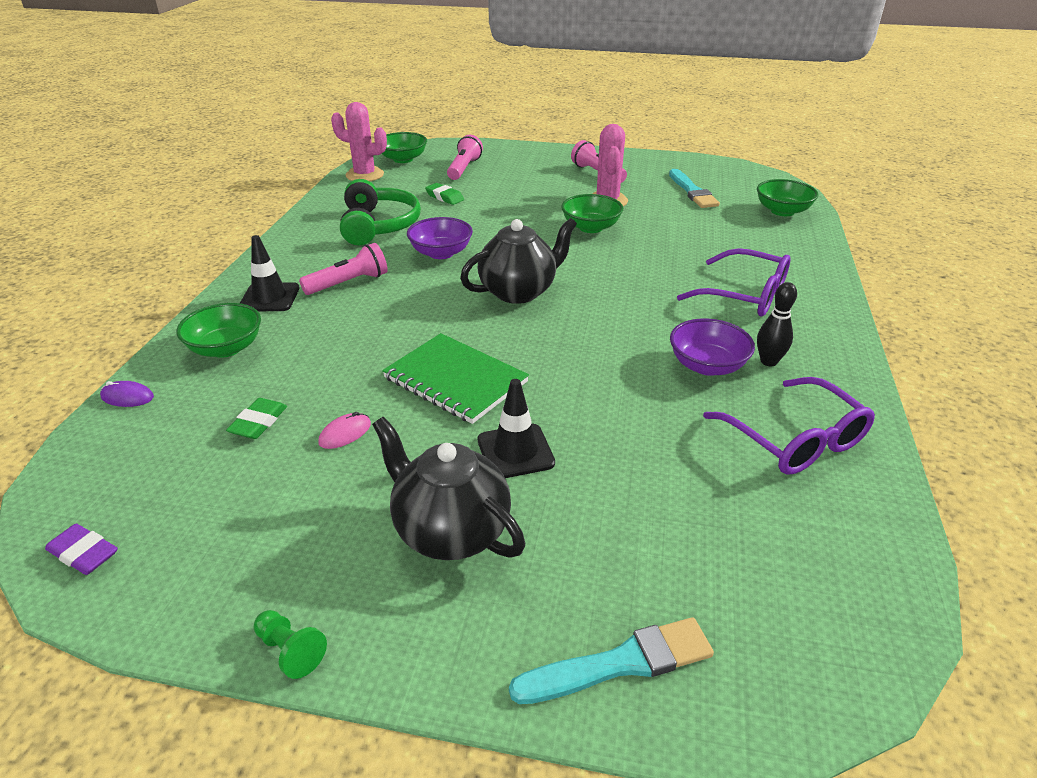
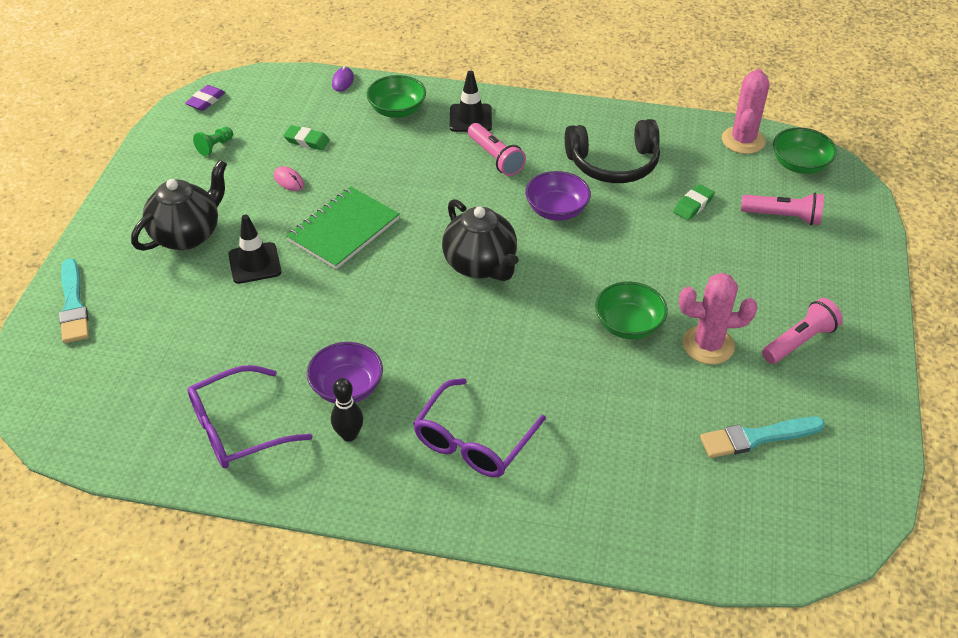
camera: 90 degrees right, 10 degrees up
(290, 650) = (121, 183): green pawn -> green pawn (215, 146)
(378, 225) = (613, 164): green headphones -> black headphones
(782, 211) = (706, 531): green bowl -> none

